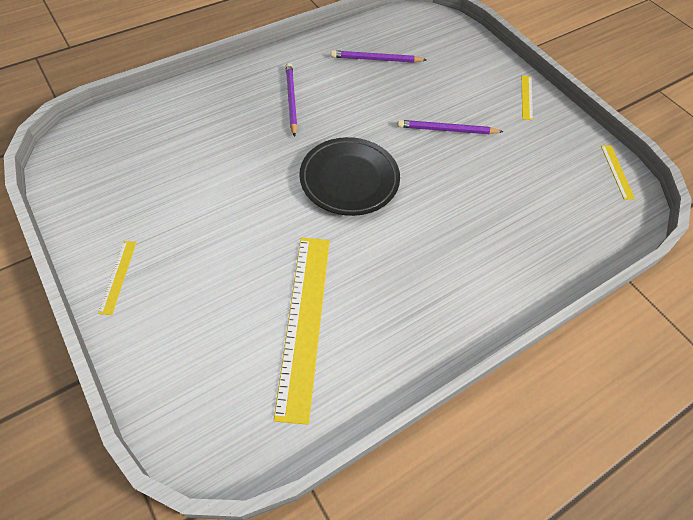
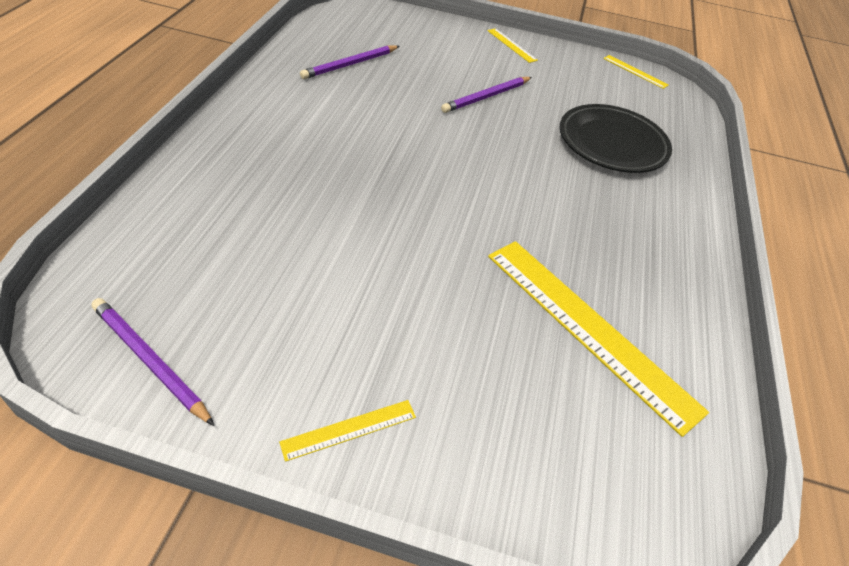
camera: 45 degrees left, 10 degrees down
(118, 276) = (349, 429): yellow ruler -> yellow ruler turned 75 degrees counterclockwise
(291, 100) = (312, 136): purple pencil -> purple pencil (150, 361)
(349, 180) = (462, 179): black plate -> black plate (612, 144)

